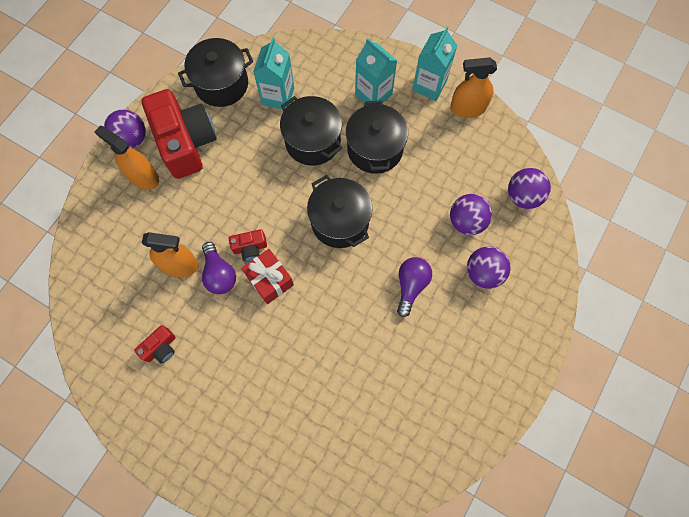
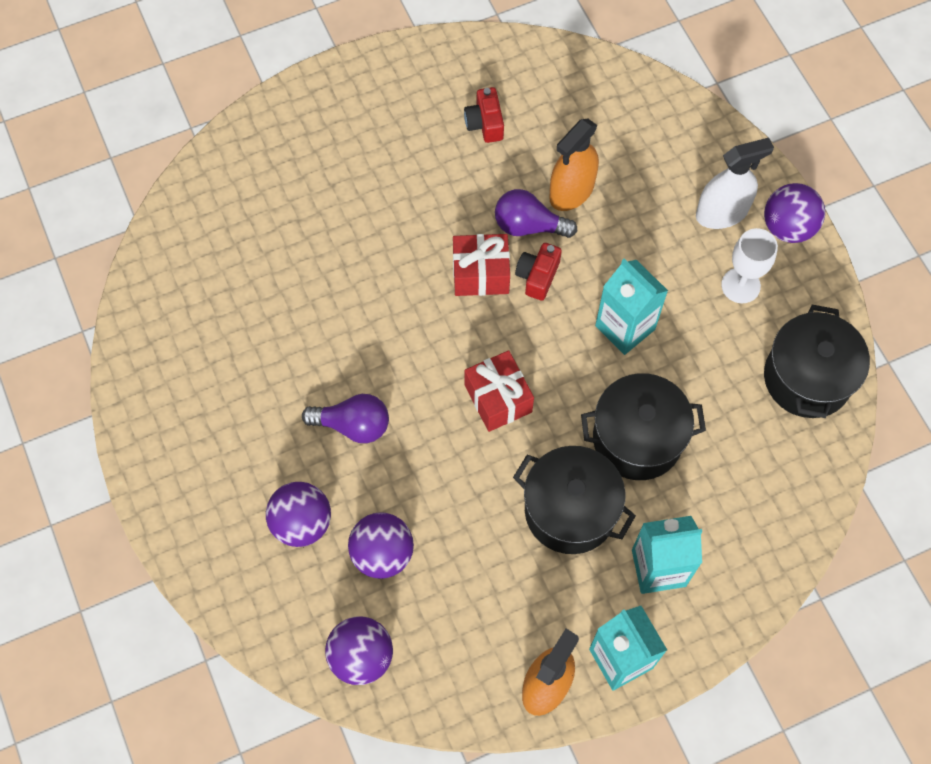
camera: 125 degrees right, 5 degrees down
(143, 177) = (721, 213): orange spray bottle -> white spray bottle
(186, 142) = (740, 285): red camera -> white goblet
(278, 96) = (739, 438): turquoise carton -> turquoise carton (625, 327)
(340, 221) = (498, 398): black pot -> red gift
(411, 285) = (353, 425): purple light bulb -> purple light bulb turned 45 degrees counterclockwise

